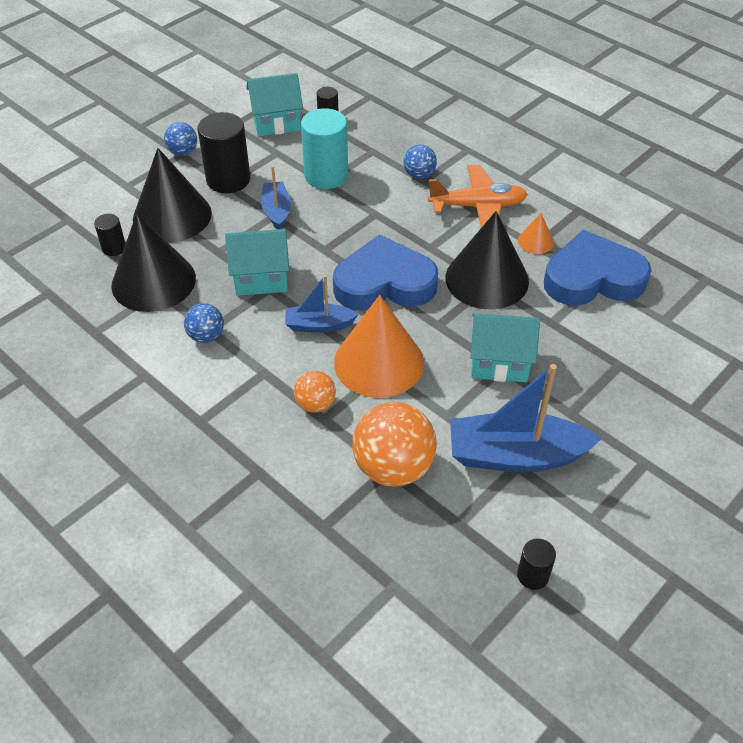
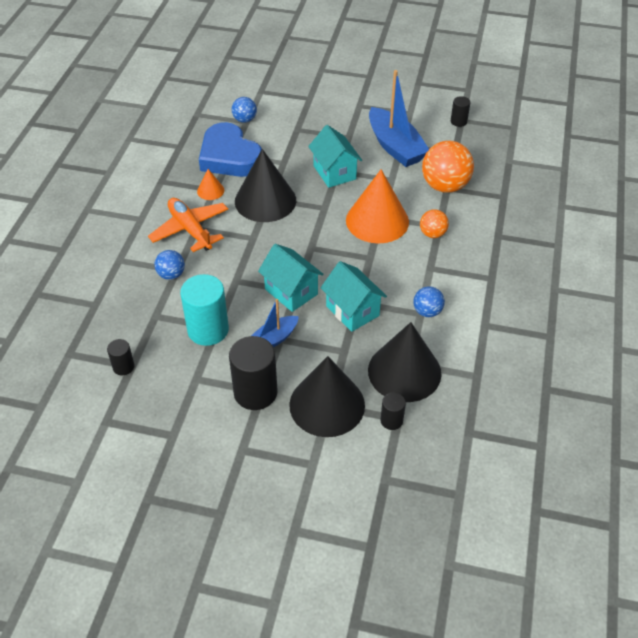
camera: 120 degrees left, 0 degrees up
(183, 152) = (238, 450): blue ball -> blue ball (244, 120)
(276, 123) = (151, 402): turquoise house -> turquoise house (291, 292)
(319, 325) = (370, 260): blue boat -> none
(384, 283) = (306, 246): blue heart -> none

